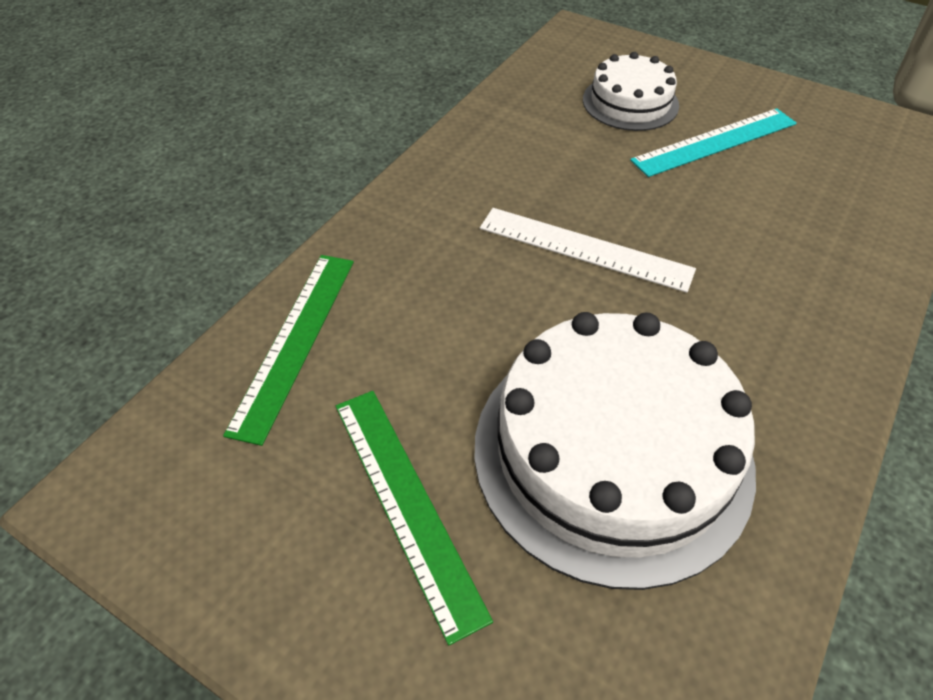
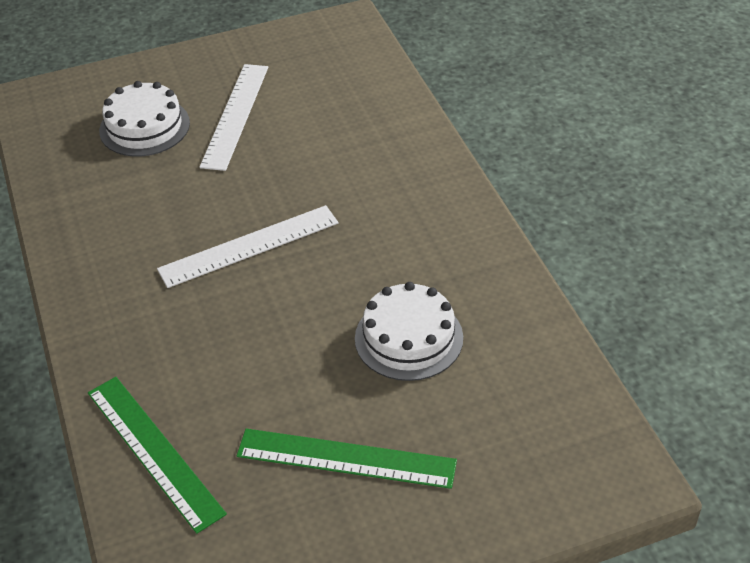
camera: 50 degrees left, 5 degrees down
(612, 453) = (409, 338): white cake -> white cake, size x0.53
(715, 142) = (235, 115): turquoise ruler -> white ruler

